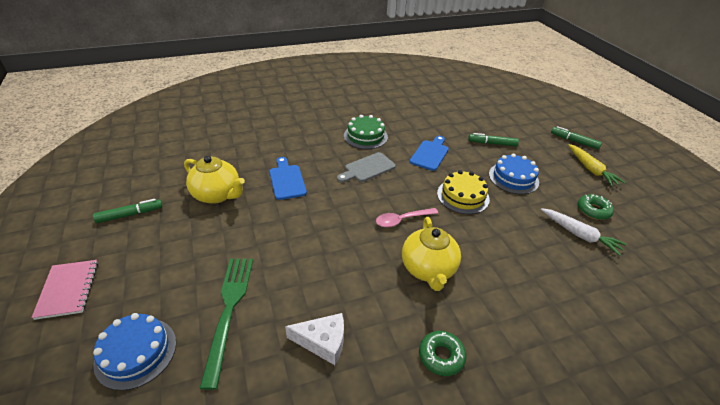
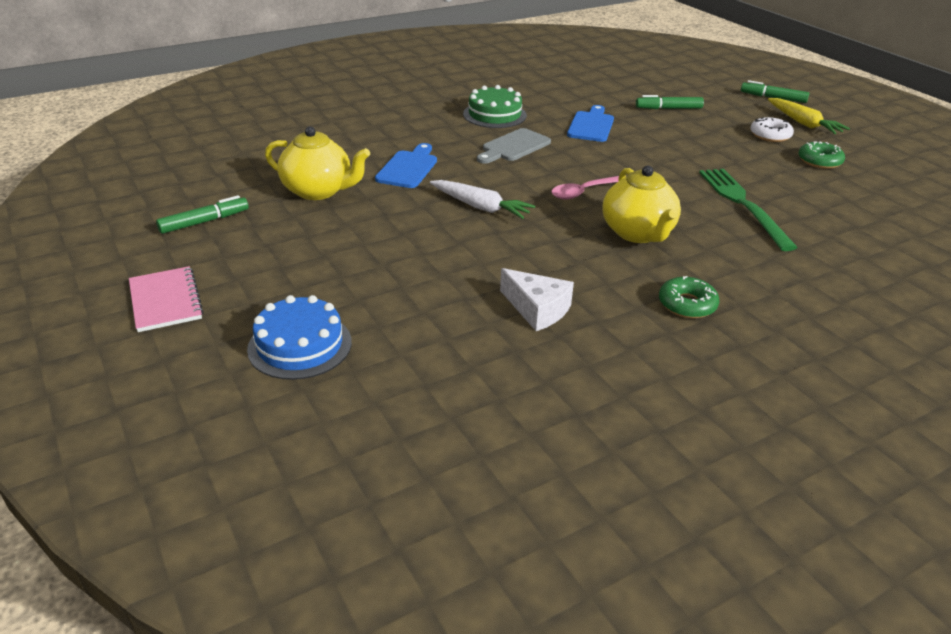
camera: 10 degrees left, 5 degrees down
(229, 311) = (401, 296): green fork -> green fork (743, 205)
(287, 180) = (408, 168): blue cutting board -> blue cutting board turned 45 degrees clockwise
(323, 342) = (537, 309): white cheese -> white cheese turned 45 degrees clockwise
(463, 196) = (652, 162): yellow cake -> none
(513, 178) = (709, 140): blue cake -> none
(561, 179) = (770, 135): none -> white donut
(579, 235) = (811, 185): white carrot -> white carrot (480, 207)

